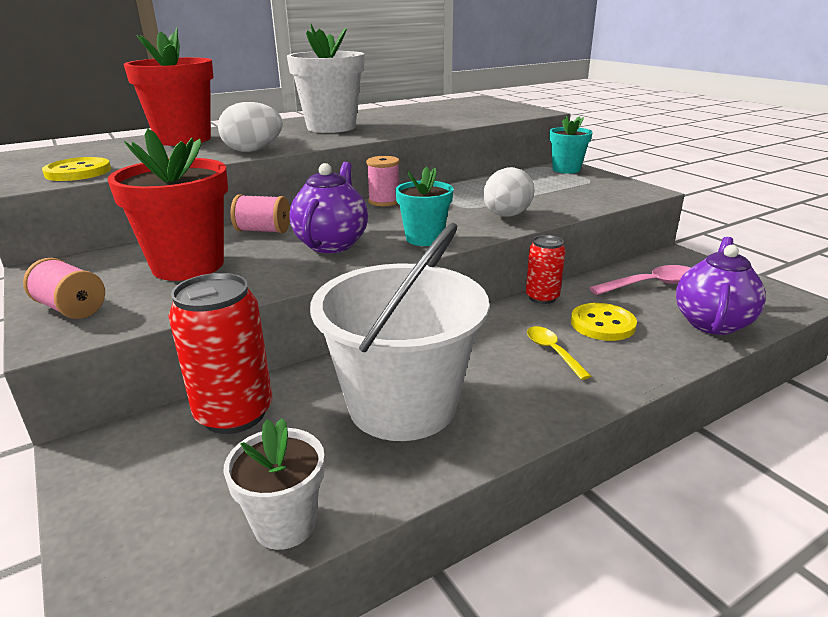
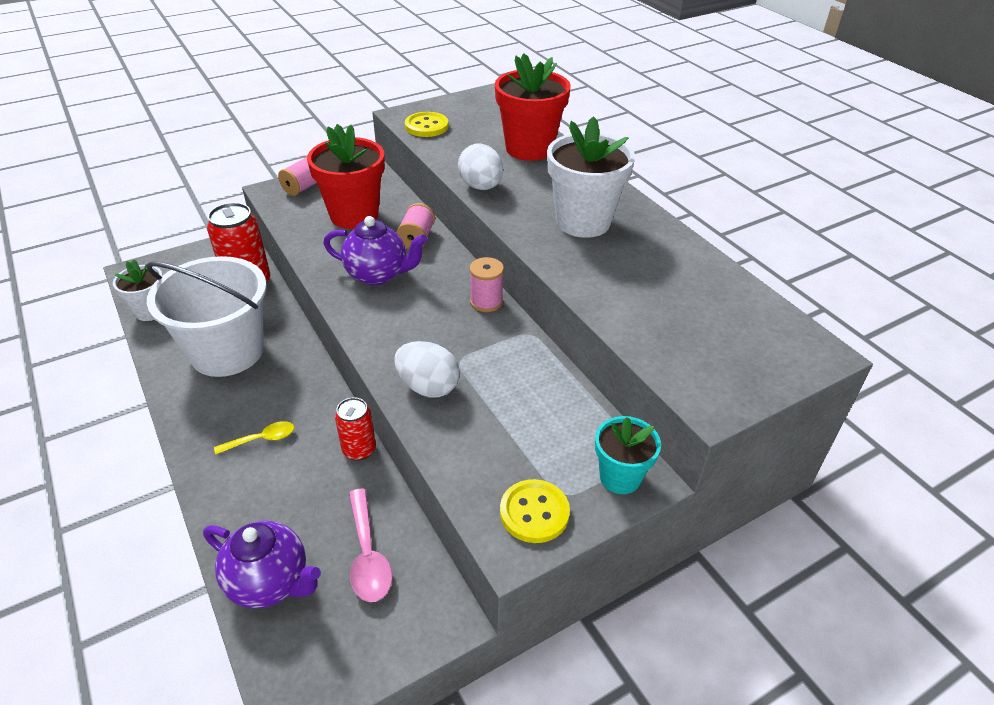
camera: 90 degrees right, 15 degrees up
(424, 239) = (376, 325): turquoise flower pot -> none
(602, 324) = (295, 485): yellow button -> yellow button (534, 512)

